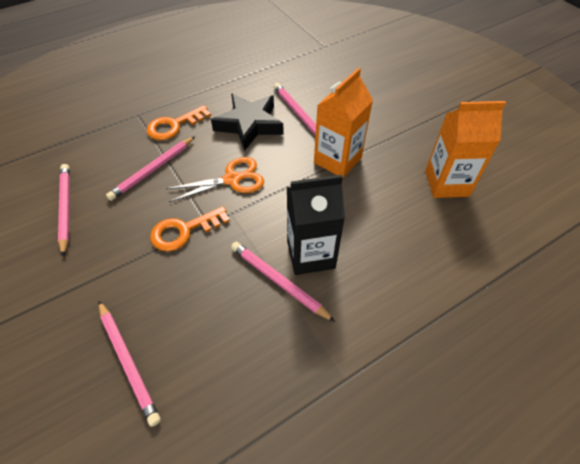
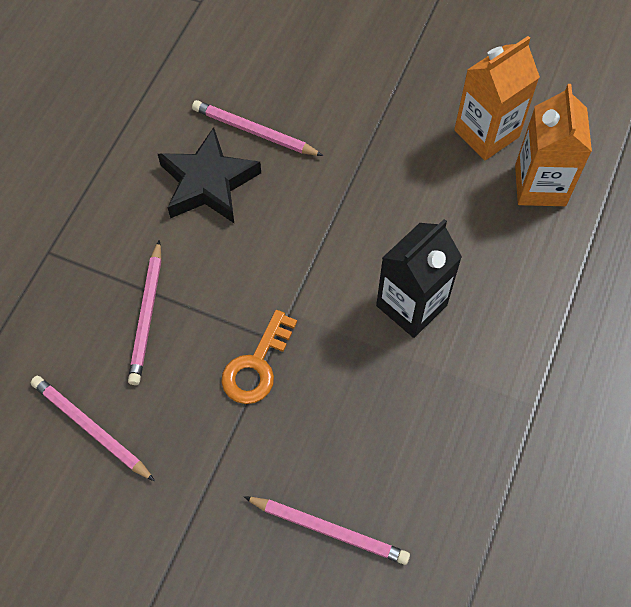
camera: 35 degrees left, 10 degrees up
(174, 126) = (114, 240): orange key -> none
(232, 179) = (253, 270): orange scissors -> none
(278, 281) = (403, 355): pink pencil -> none
(337, 160) = (351, 172): orange carton -> orange carton (540, 185)

